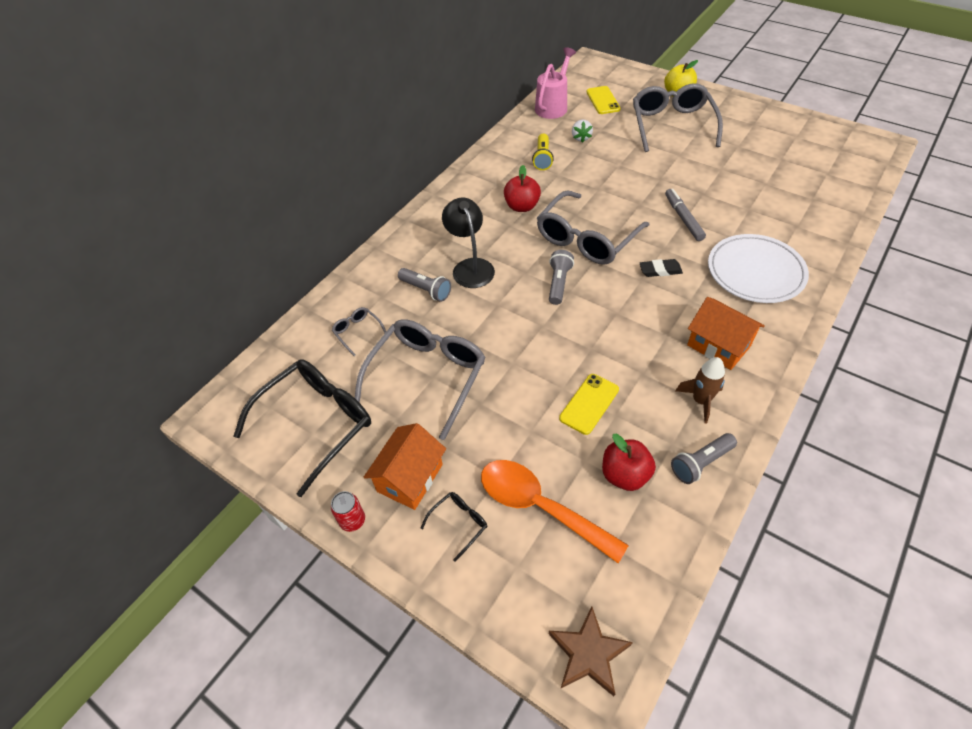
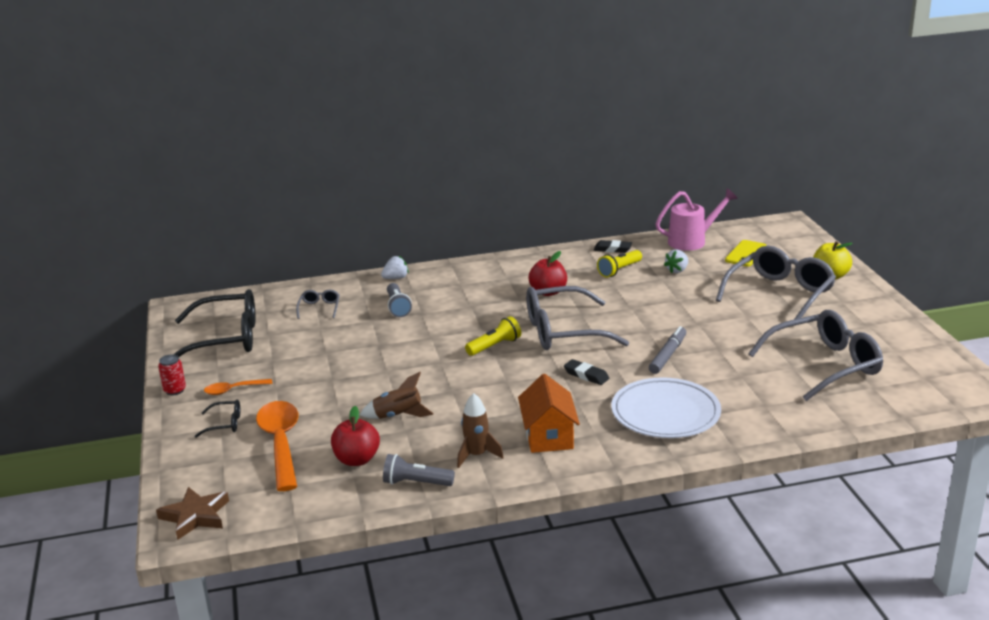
camera: 40 degrees right, 25 degrees down
(380, 260) = (396, 278): none -> white strawberry
(410, 478) = (233, 390): orange house -> orange spoon
(427, 377) = (322, 350): grey glasses -> grey glasses (824, 365)
(470, 267) = (449, 309): black lamp -> none
(510, 141) = (612, 249): none -> black eraser
(558, 283) = (494, 346): grey flashlight -> yellow flashlight
(589, 404) = (398, 416): yellow phone -> brown rocket

